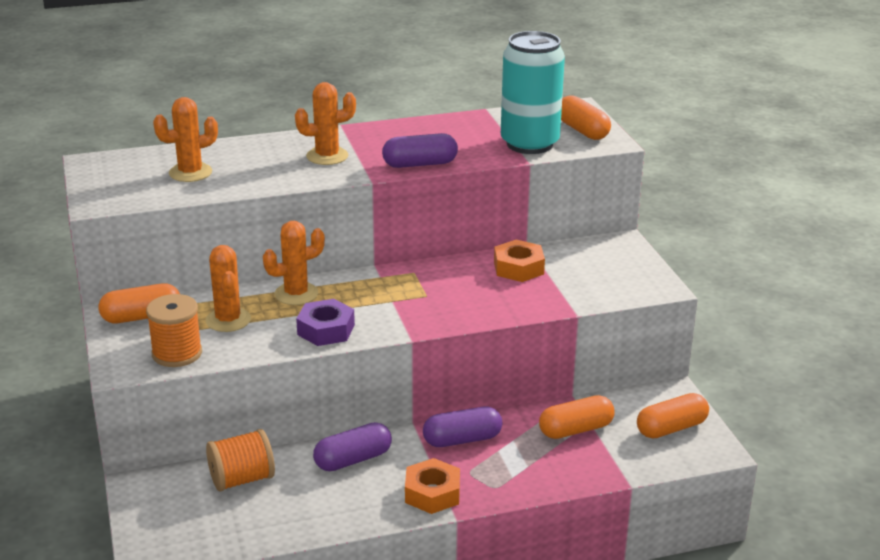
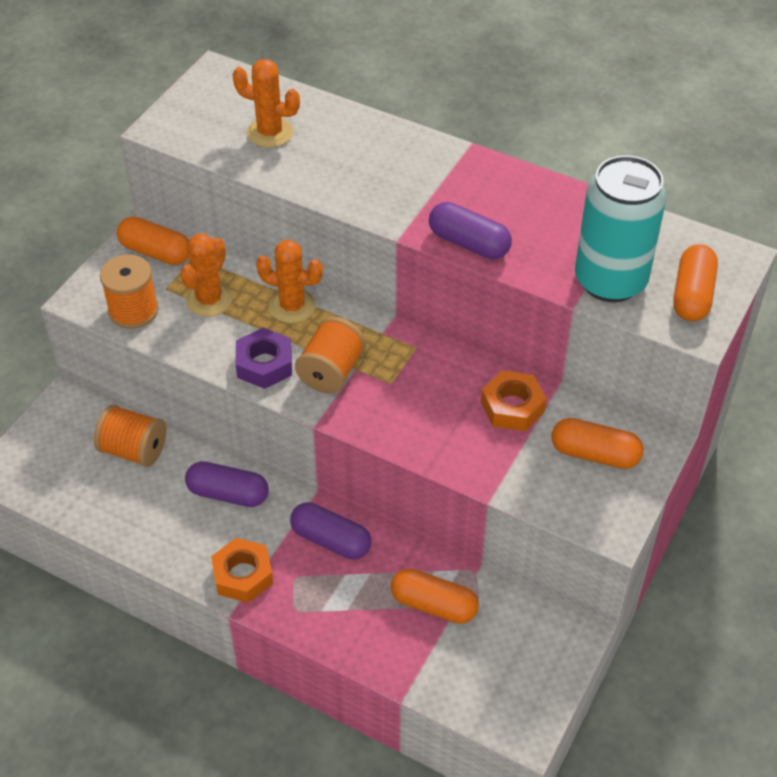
camera: 45 degrees right, 20 degrees up
(327, 156) = (403, 180): orange cactus -> none
(378, 310) = (331, 371): none -> orange spool
(671, 428) = (518, 672): orange capsule -> orange capsule (595, 454)

